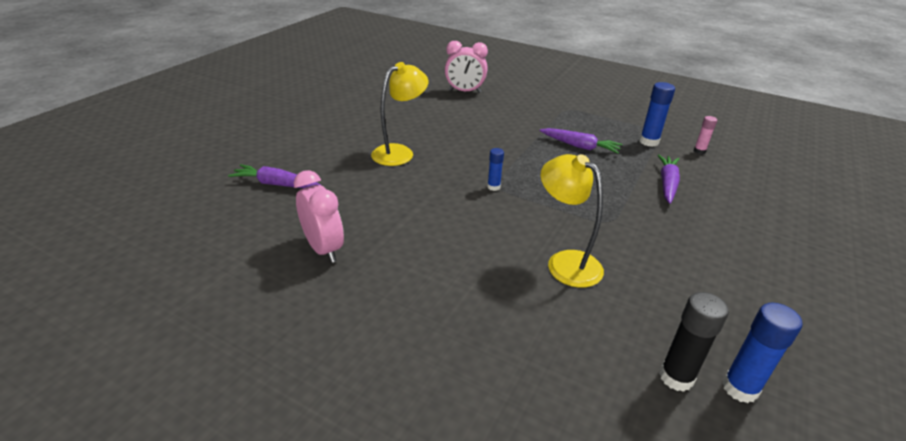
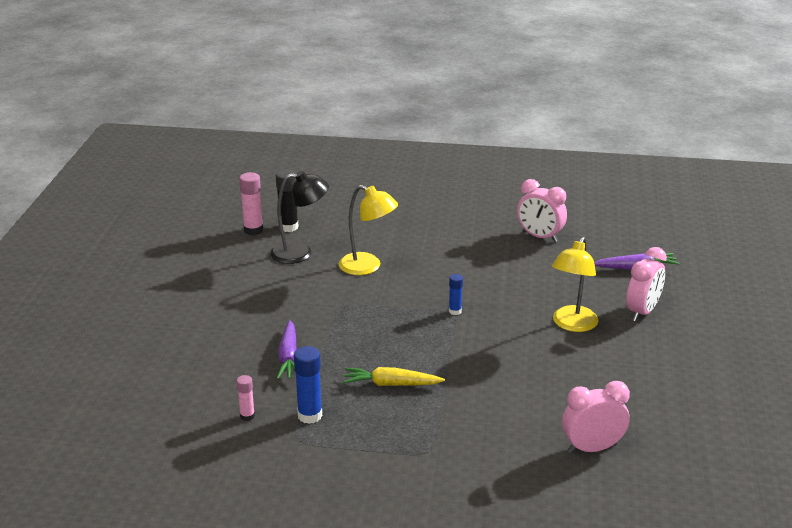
camera: 160 degrees right, 5 degrees down
(329, 148) = (642, 312): none -> pink clock
(580, 146) = (391, 384): purple carrot -> yellow carrot
(655, 312) = (300, 252): none -> black lamp
(740, 388) = (253, 230): blue glue stick -> pink glue stick

